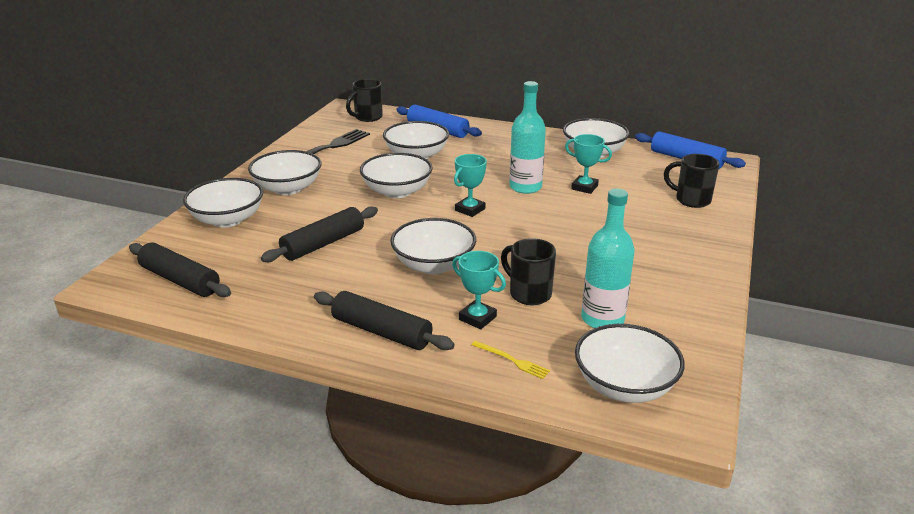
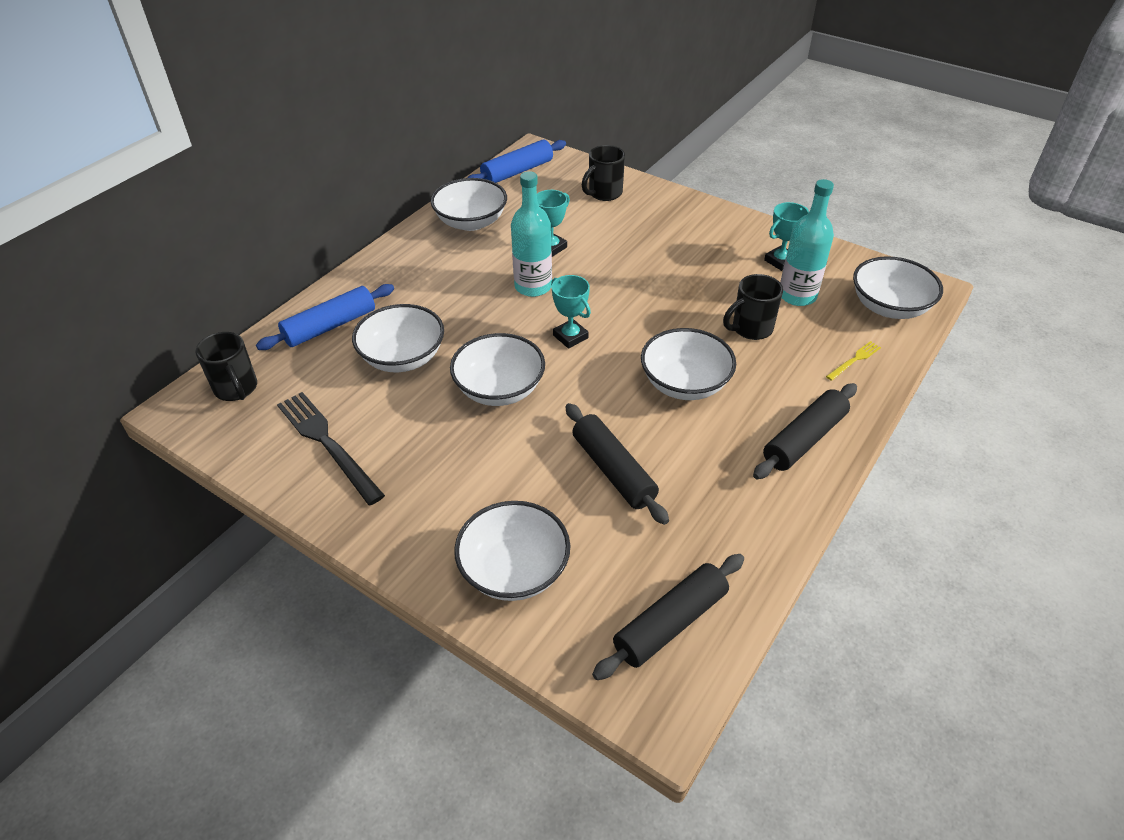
camera: 75 degrees left, 15 degrees up
(288, 188) = (442, 497): white bowl -> none
(477, 318) = (787, 369): turquoise trophy -> turquoise trophy (780, 261)

